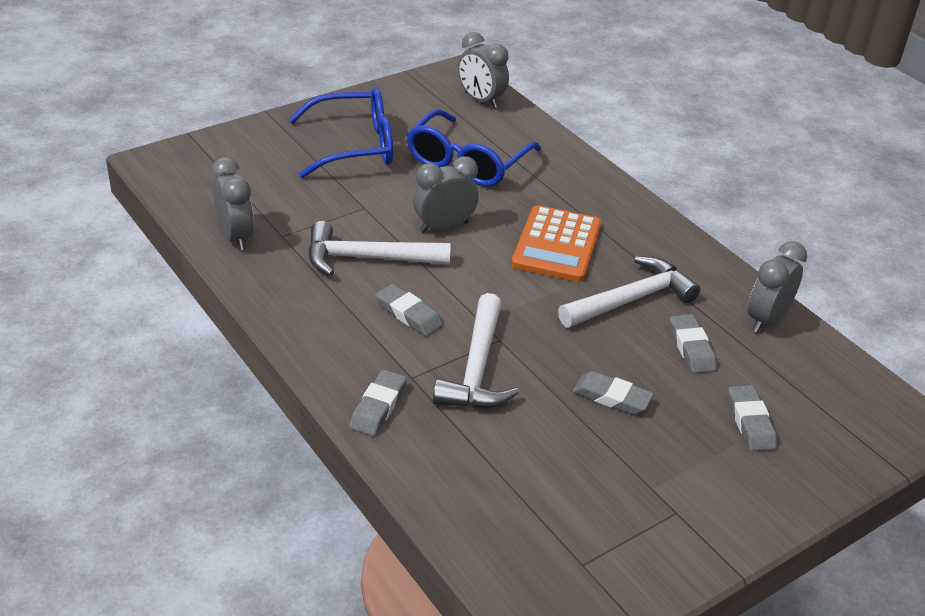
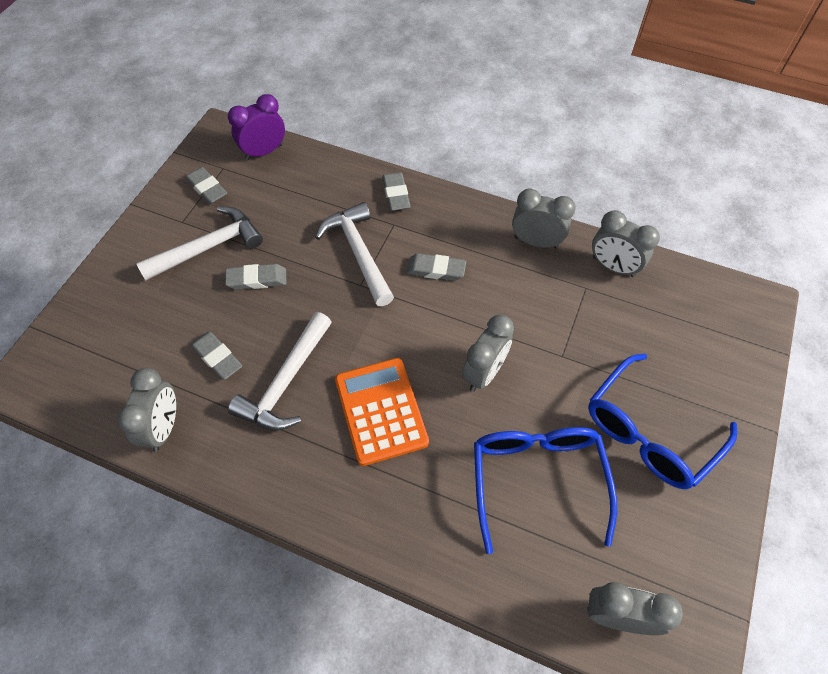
camera: 150 degrees right, 20 degrees up
(280, 288) = (536, 242): none -> grey clock
(367, 259) = (508, 302): white hammer -> white hammer (209, 247)
(507, 558) = (264, 152): none -> purple clock
(750, 422) = (152, 311): grey eraser -> grey eraser (207, 188)

